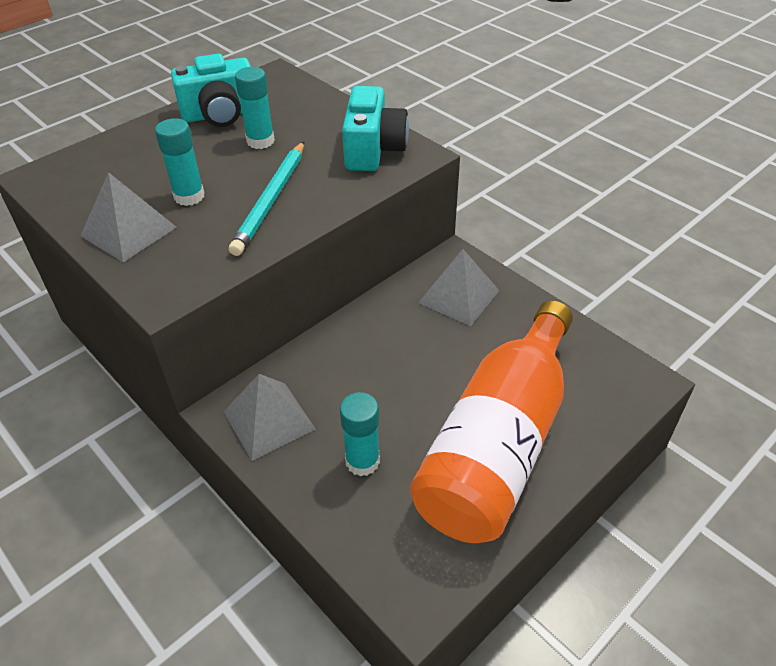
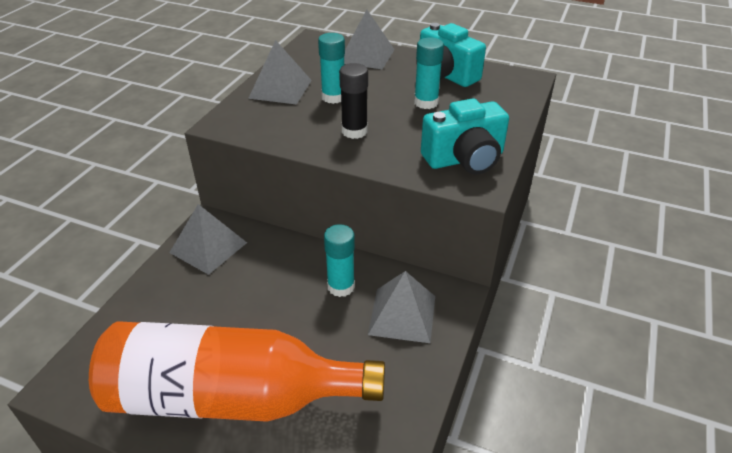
camera: 65 degrees right, 5 degrees down
(123, 150) = (366, 56): none -> grey pyramid
(271, 200) = (354, 131): turquoise pencil -> black glue stick
(362, 461) = (185, 311): turquoise glue stick -> turquoise glue stick (341, 286)

